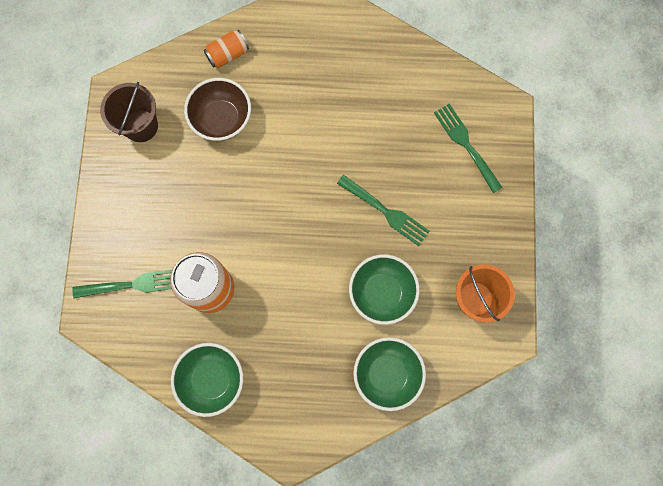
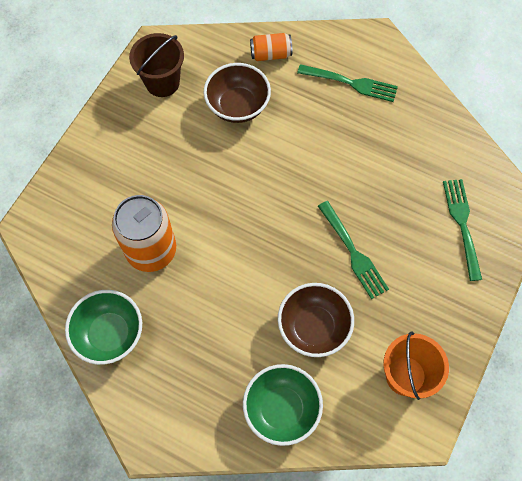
camera: 25 degrees right, 10 degrees down
(132, 285) = (82, 215): green fork -> green fork (351, 83)
(382, 293) = (313, 327): green bowl -> brown bowl

